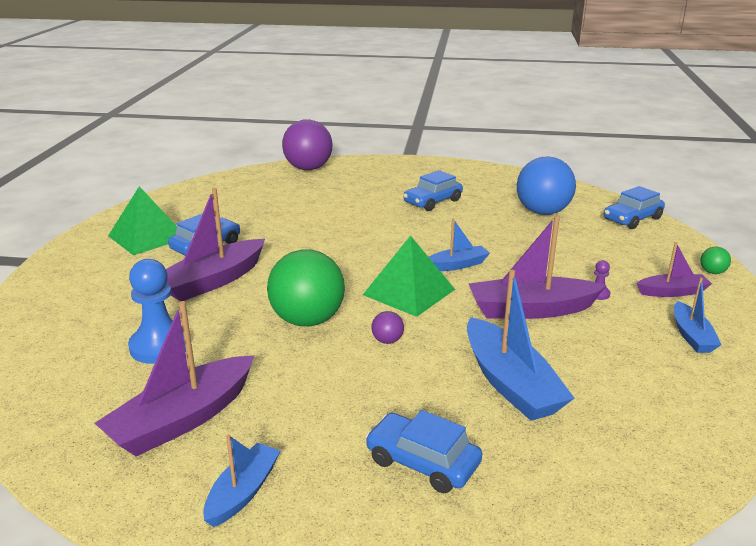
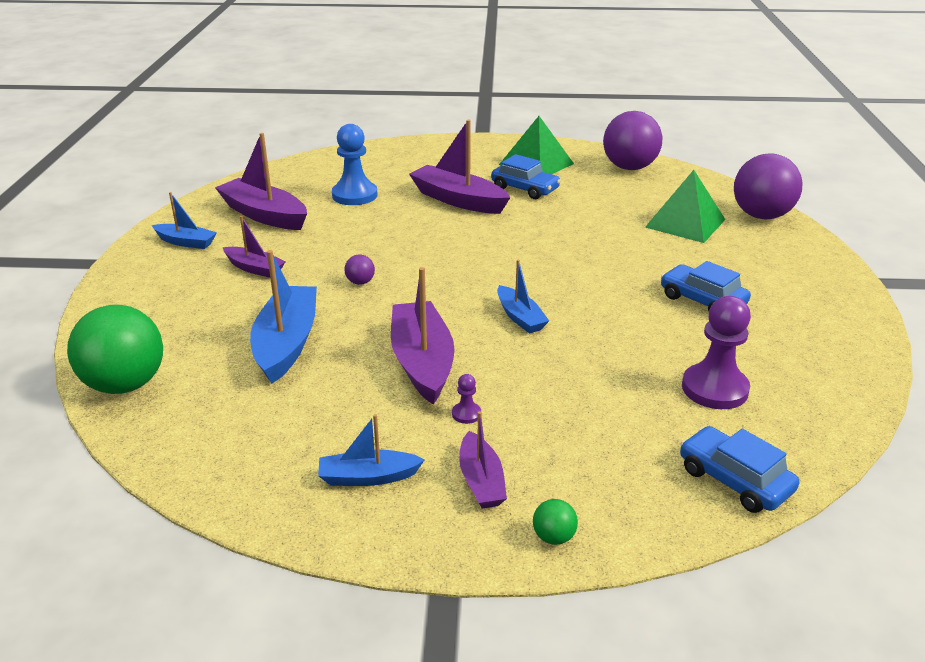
camera: 85 degrees right, 5 degrees up
(188, 199) = (629, 167): none -> purple ball
(307, 320) = (394, 245): green ball -> green ball (125, 385)
(341, 417) = (254, 268): none -> purple boat
(409, 292) = (452, 290): green pyramid -> green pyramid (685, 223)
(422, 462) = (194, 302): blue car -> none
(510, 383) = (287, 343): blue boat -> blue boat turned 120 degrees clockwise
(542, 212) = (714, 389): blue ball -> purple pawn

